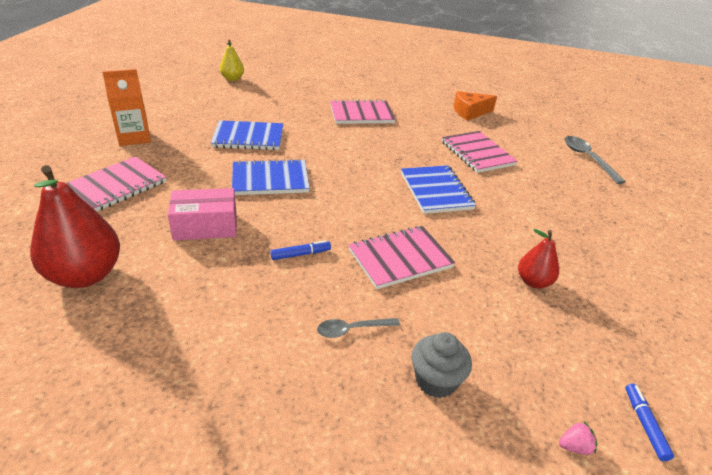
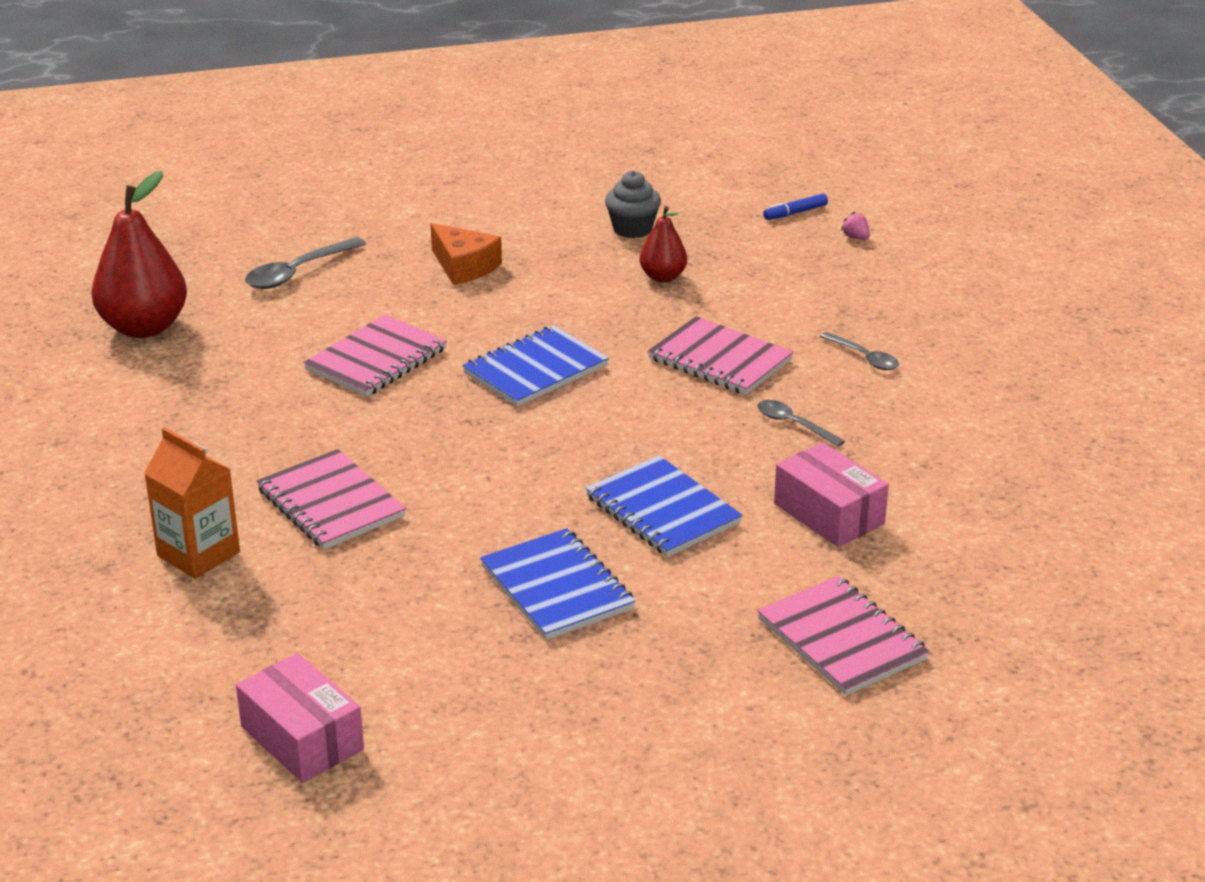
camera: 115 degrees left, 5 degrees down
(85, 275) = (1013, 552): red pear -> red pear (144, 327)
(117, 186) = (841, 639): pink notebook -> pink notebook turned 45 degrees clockwise
(134, 137) = (696, 715): orange carton -> orange carton (198, 554)
(232, 79) = (302, 738): yellow pear -> pink box
(301, 254) = (793, 424): blue marker -> grey spoon
(436, 381) = (868, 303): grey cupcake -> grey cupcake (632, 229)
(470, 112) = (204, 396): orange cheese -> orange cheese (464, 267)

